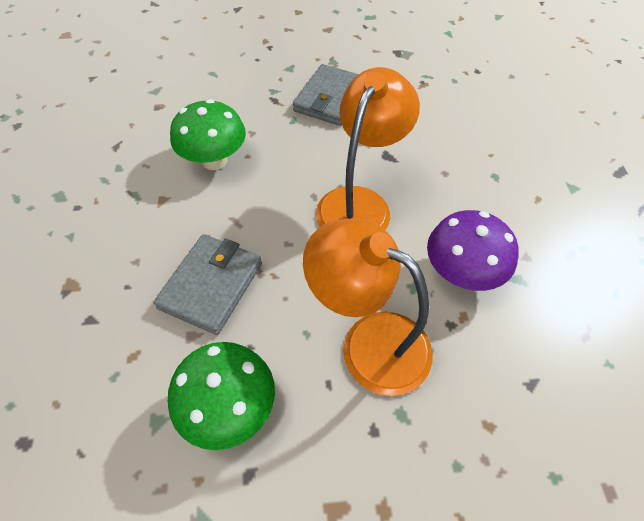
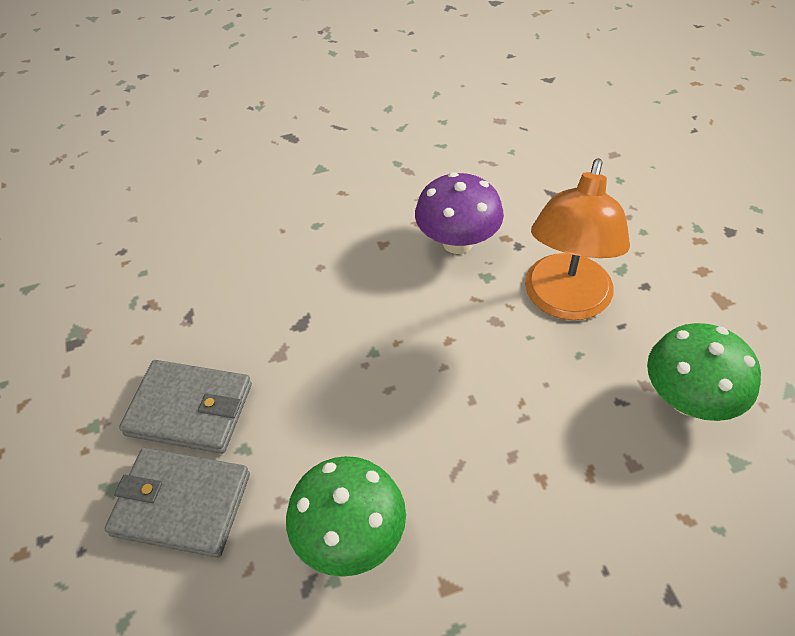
camera: 100 degrees left, 5 degrees down
(211, 285) = (562, 465): grey wallet -> grey wallet (182, 504)
(360, 203) = (388, 339): orange lamp -> none

